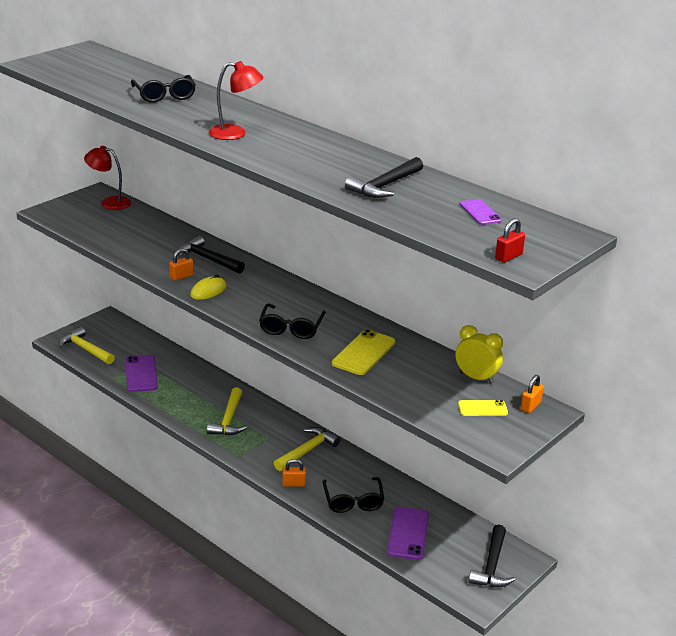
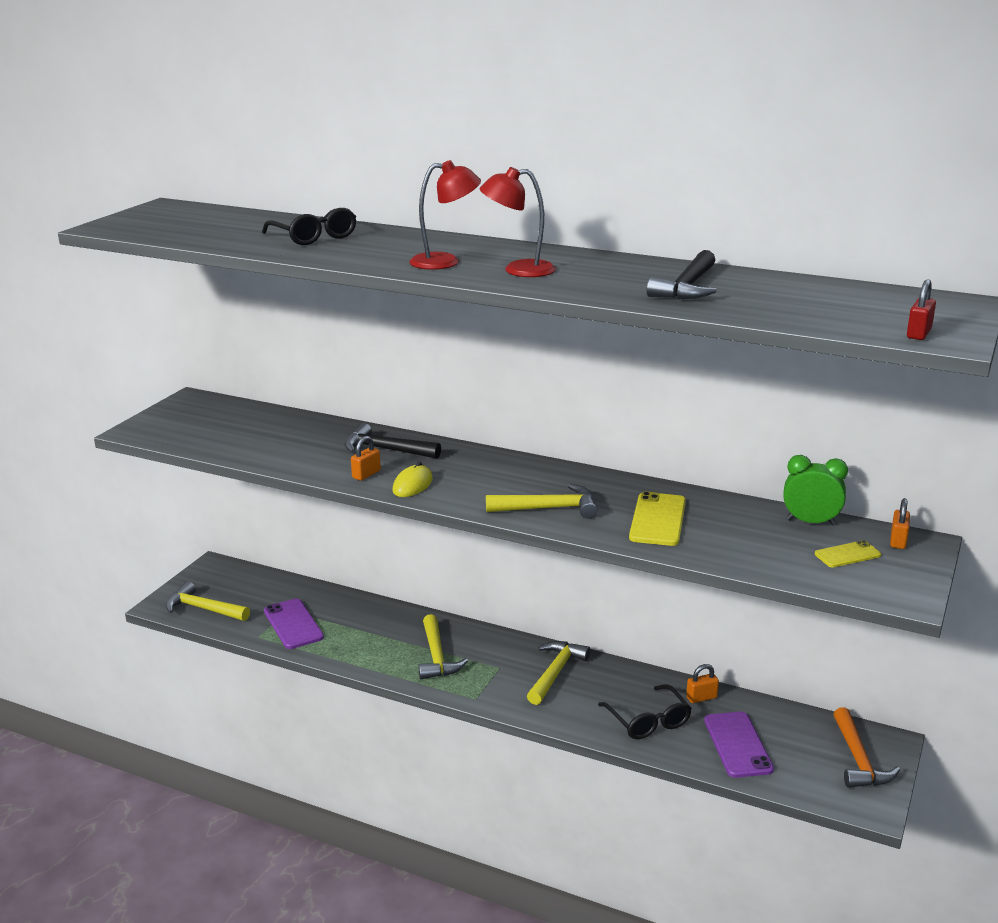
camera: 15 degrees left, 5 degrees down
(109, 202) = (214, 407): red lamp -> red lamp (518, 270)
(291, 328) = (548, 508): black glasses -> yellow hammer
(294, 484) = (563, 716): orange padlock -> orange padlock (701, 698)
(476, 378) = (810, 522): yellow clock -> green clock
(480, 212) = (829, 296): purple phone -> none
(492, 565) = (858, 759): black hammer -> orange hammer

